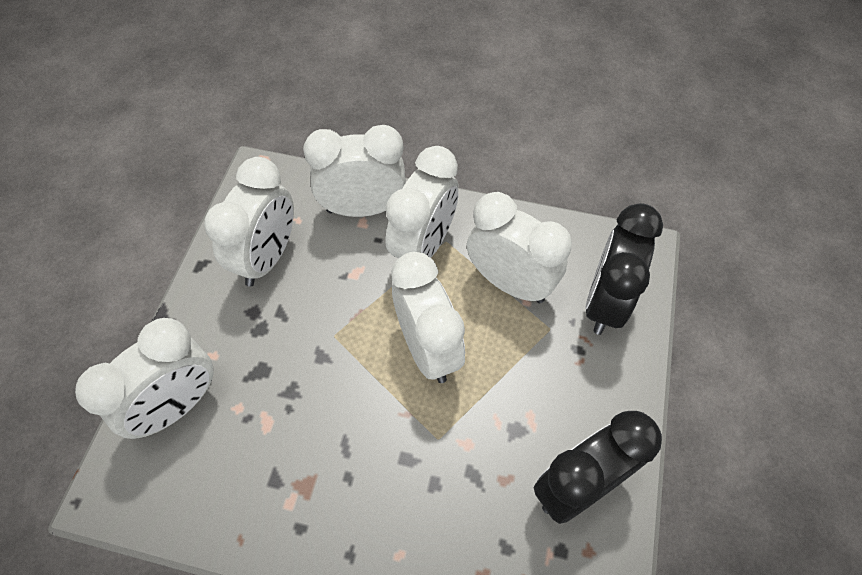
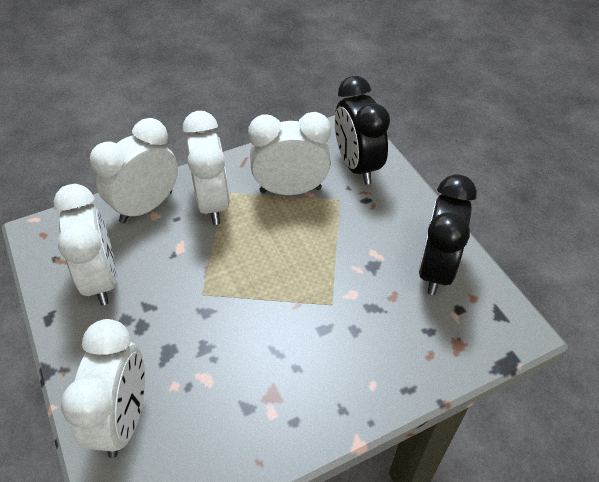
camera: 40 degrees left, 10 degrees down
(428, 348) = (274, 259): white clock -> none

